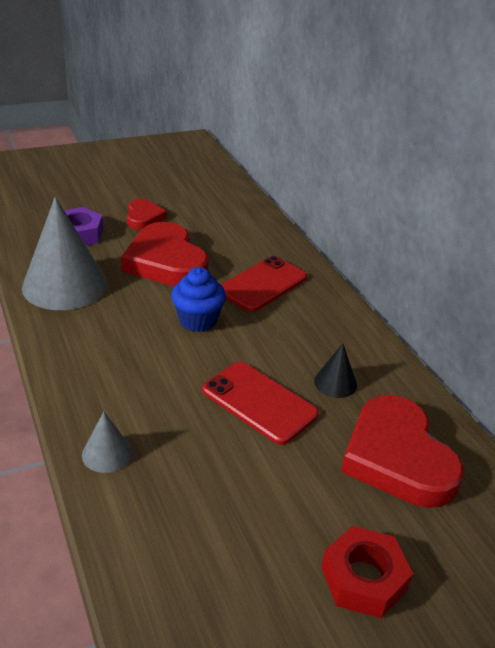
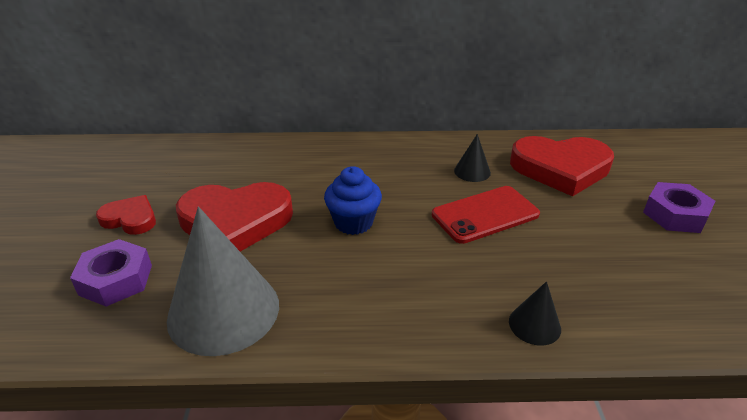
camera: 65 degrees left, 0 degrees up
(107, 453) = (534, 325): grey cone -> black cone
(262, 284) = (319, 172): red phone -> none
(363, 579) = (675, 214): red nut -> purple nut

